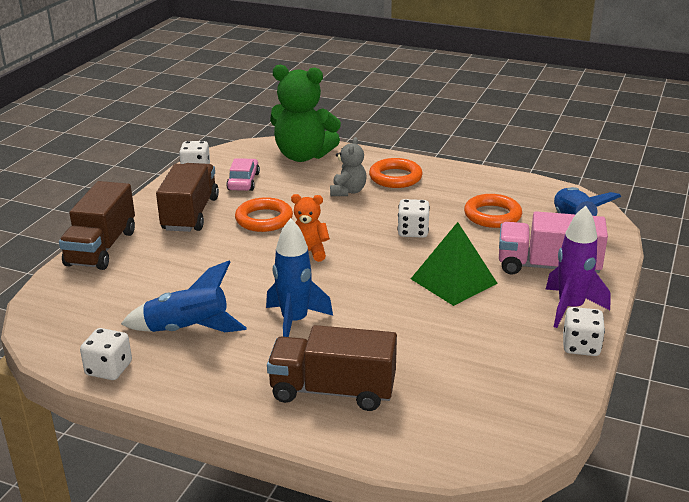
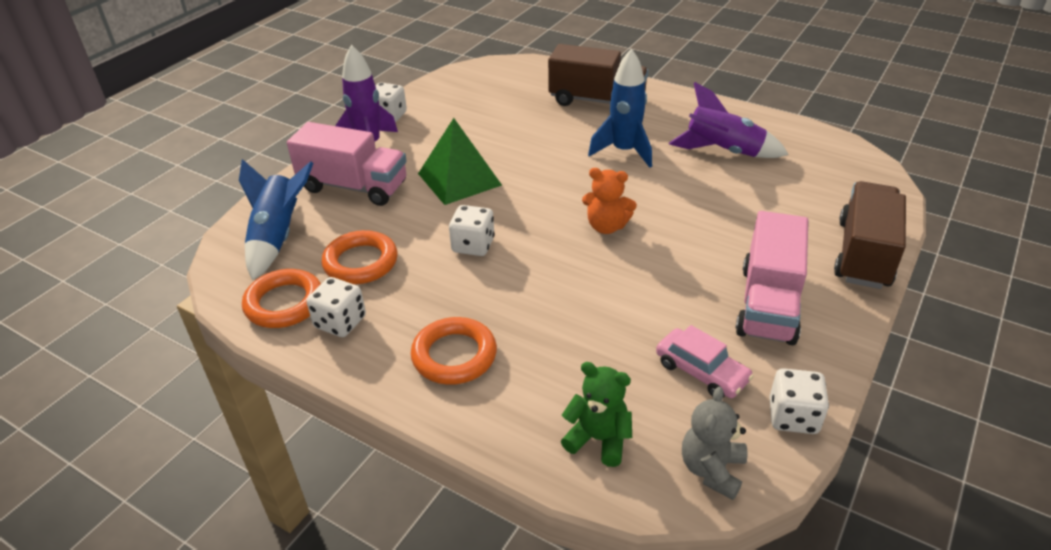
camera: 170 degrees left, 10 degrees up
(109, 369) = (780, 126): white dice -> white dice (340, 322)
(187, 330) = (723, 152): blue rocket -> purple rocket
(190, 214) = (768, 304): brown truck -> pink truck
(243, 181) = (701, 371): pink car -> pink car turned 60 degrees counterclockwise
(264, 219) = (661, 284): orange ring -> orange ring (284, 303)
(303, 156) = (598, 439): green teddy bear -> green teddy bear, size x0.53
(348, 191) = (537, 329): grey teddy bear -> grey teddy bear (711, 469)

